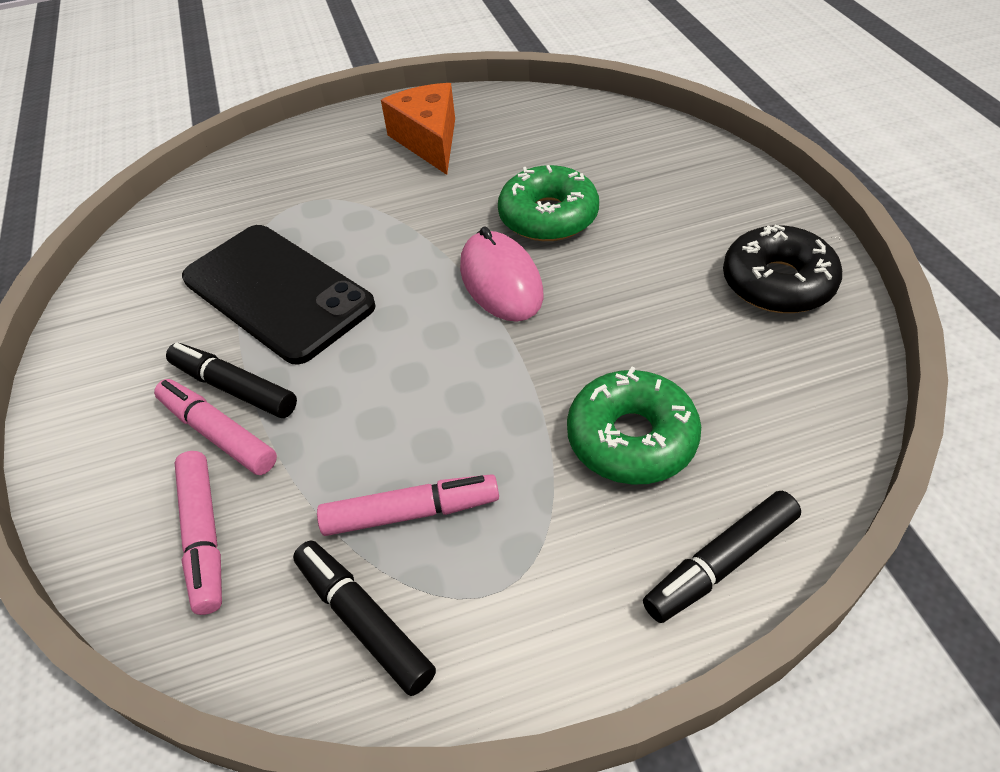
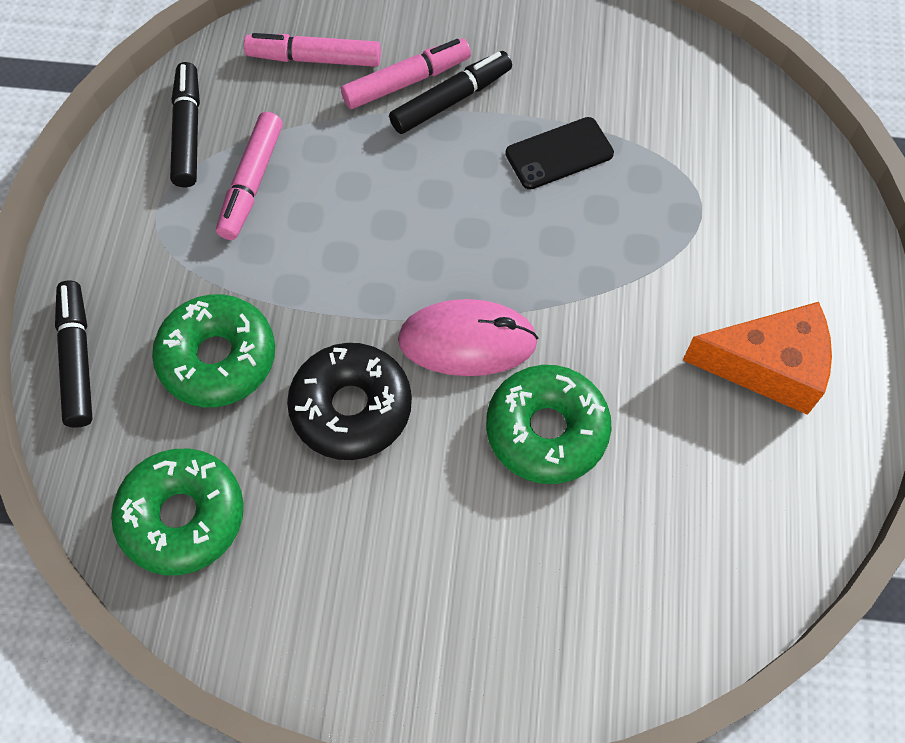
camera: 110 degrees right, 15 degrees up
(277, 292) = (559, 153): black phone -> black phone, size x0.50
(364, 620) = (188, 132): black marker -> black marker turned 75 degrees counterclockwise
(777, 283) = (311, 600): black donut -> black donut (351, 408)
(791, 388) = (182, 516): none -> green donut

